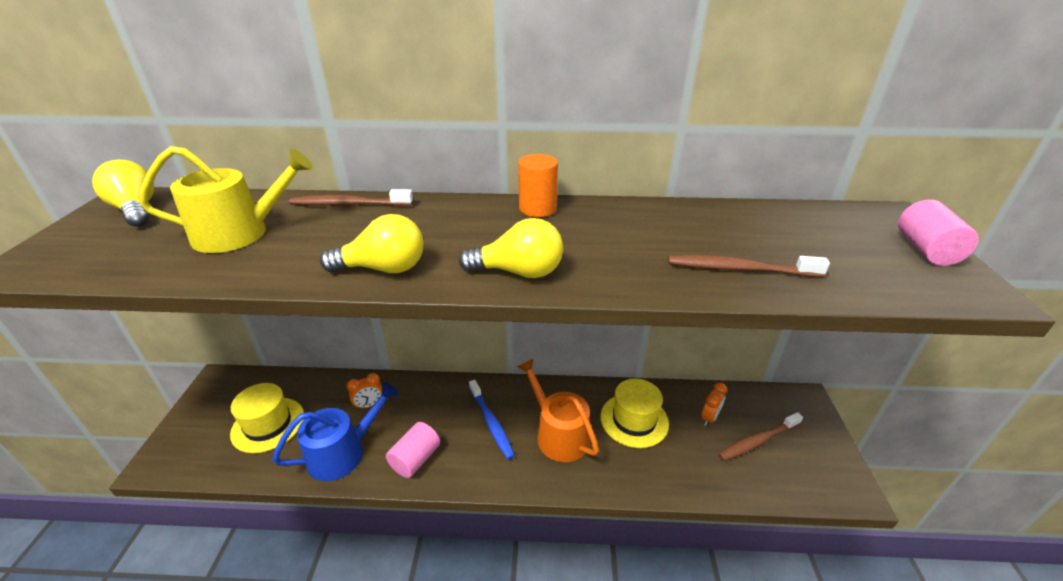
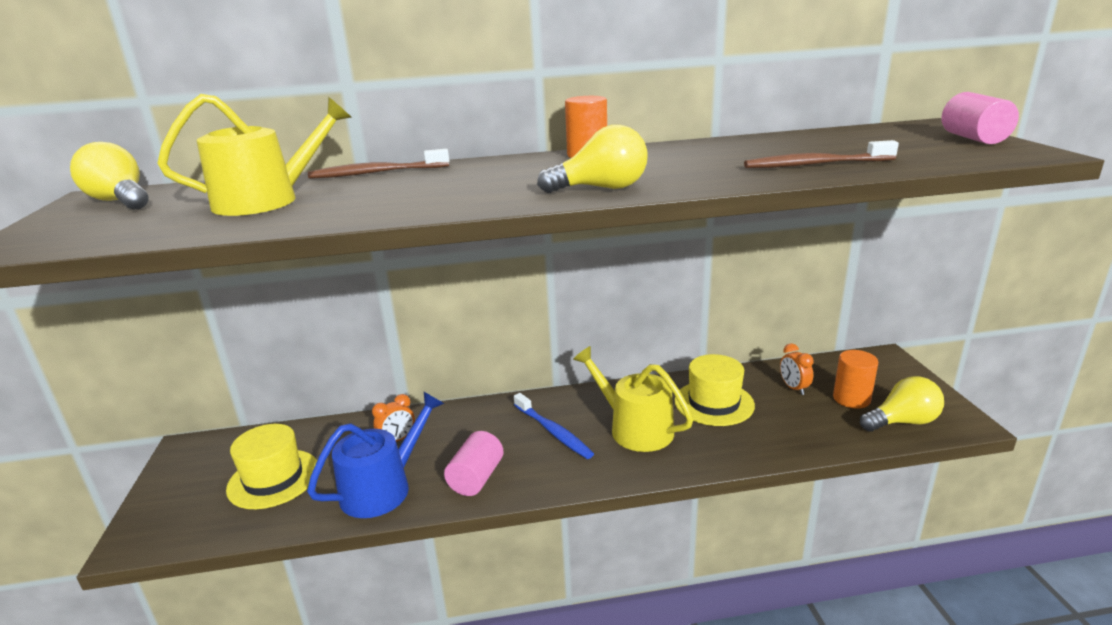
camera: 10 degrees left, 10 degrees down
(383, 269) = (455, 202): yellow light bulb -> yellow light bulb (902, 422)
(558, 434) = (635, 428): orange watering can -> yellow watering can
(709, 417) = (793, 388): orange clock -> orange clock turned 135 degrees clockwise
(757, 441) = (851, 399): brown toothbrush -> orange cylinder

